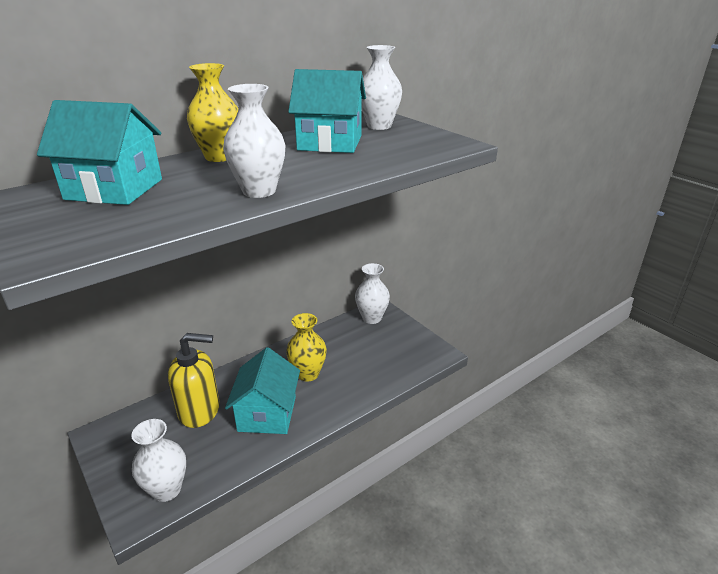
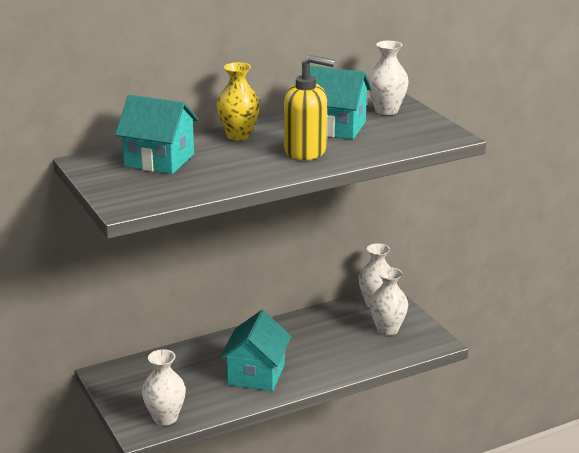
camera: 10 degrees right, 5 degrees down
(200, 410) = (193, 365): yellow soap dispenser -> yellow soap dispenser (305, 151)
(259, 191) = (269, 170): white vase -> white vase (387, 329)
(308, 374) = (299, 347): yellow vase -> none

